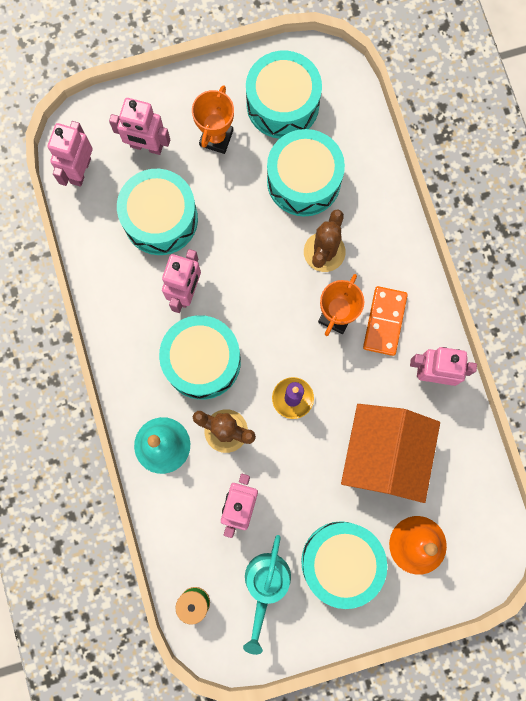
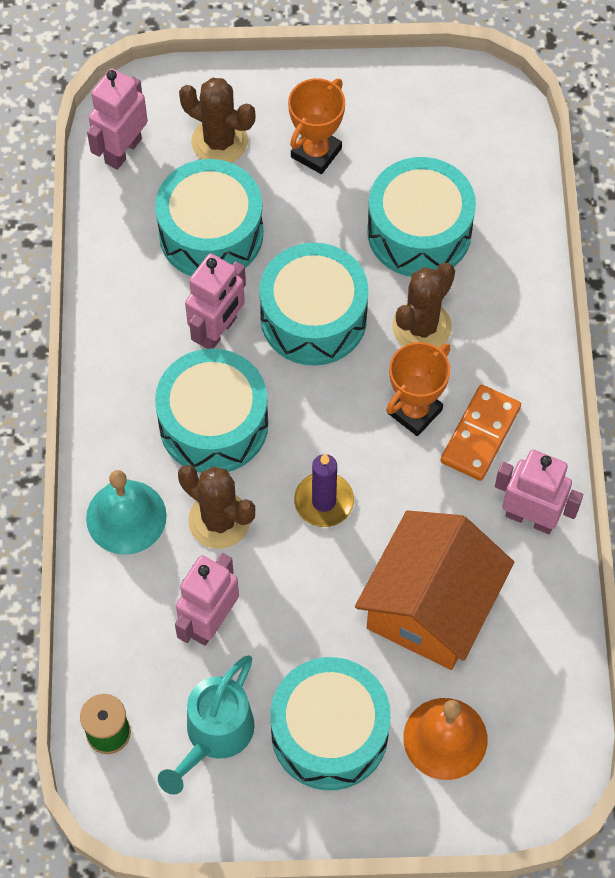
camera: 15 degrees right, 15 degrees down
(146, 146) = (219, 141): pink robot -> brown cactus
(282, 104) = (418, 132): turquoise drum -> turquoise drum (313, 318)

